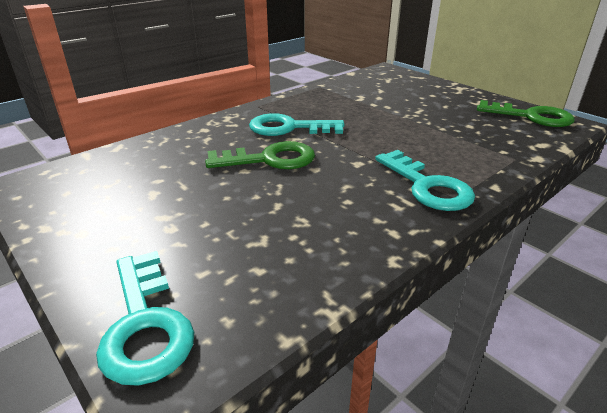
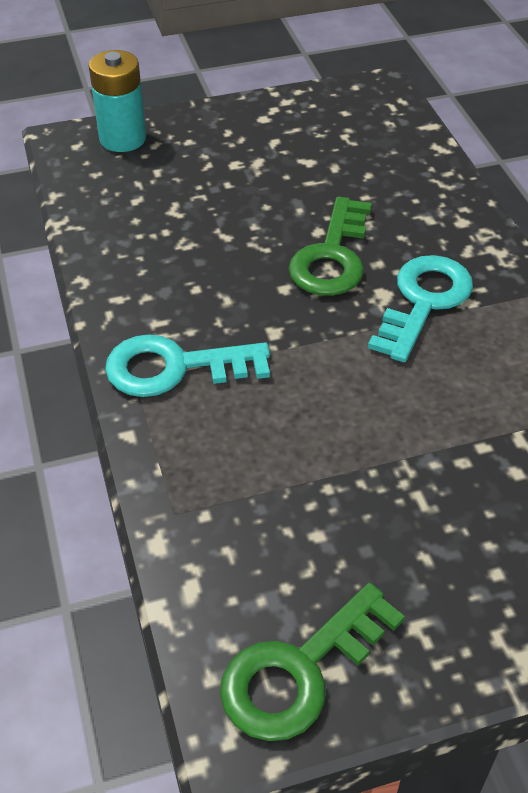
camera: 115 degrees right, 15 degrees up
(145, 324) = (122, 139): turquoise key -> turquoise battery

